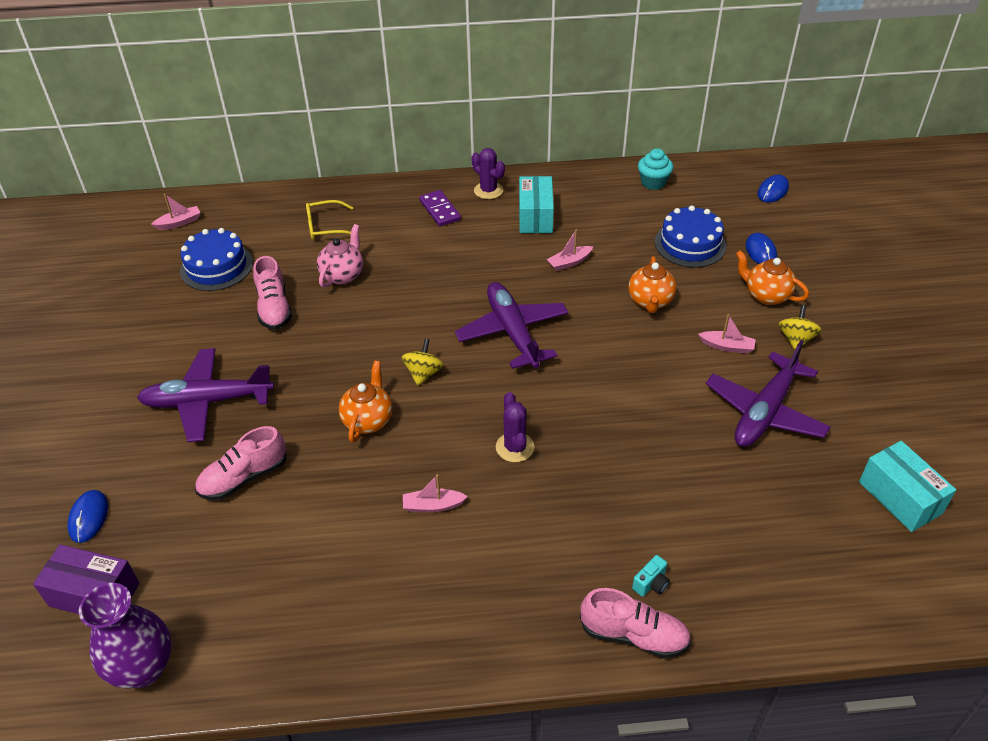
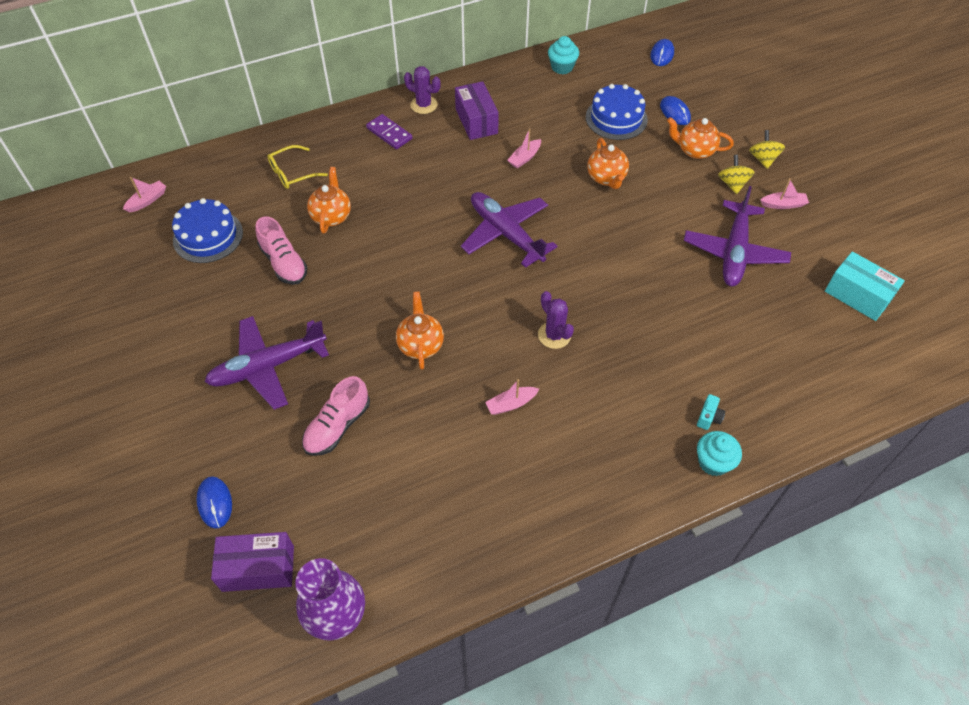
camera: 20 degrees left, 10 degrees up
(343, 275) = (331, 216): pink teapot -> orange teapot
(423, 373) = (448, 290): yellow spinning top -> yellow spinning top (763, 159)
(535, 216) = (476, 121): turquoise box -> purple box
(633, 635) = (713, 462): pink shoe -> turquoise cupcake
(727, 346) = (683, 203): pink boat -> pink boat (783, 204)

